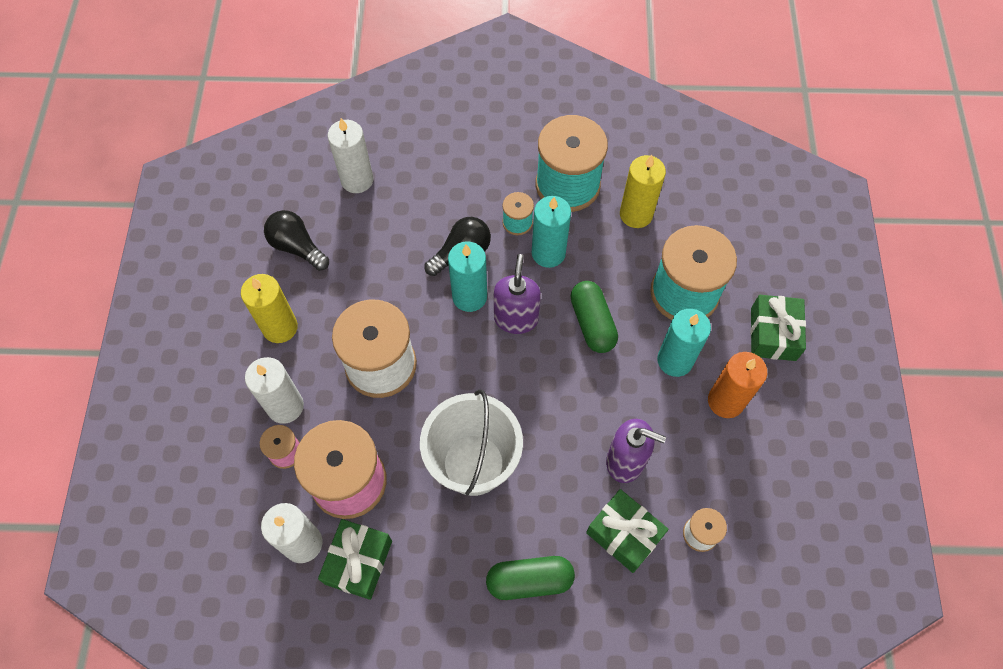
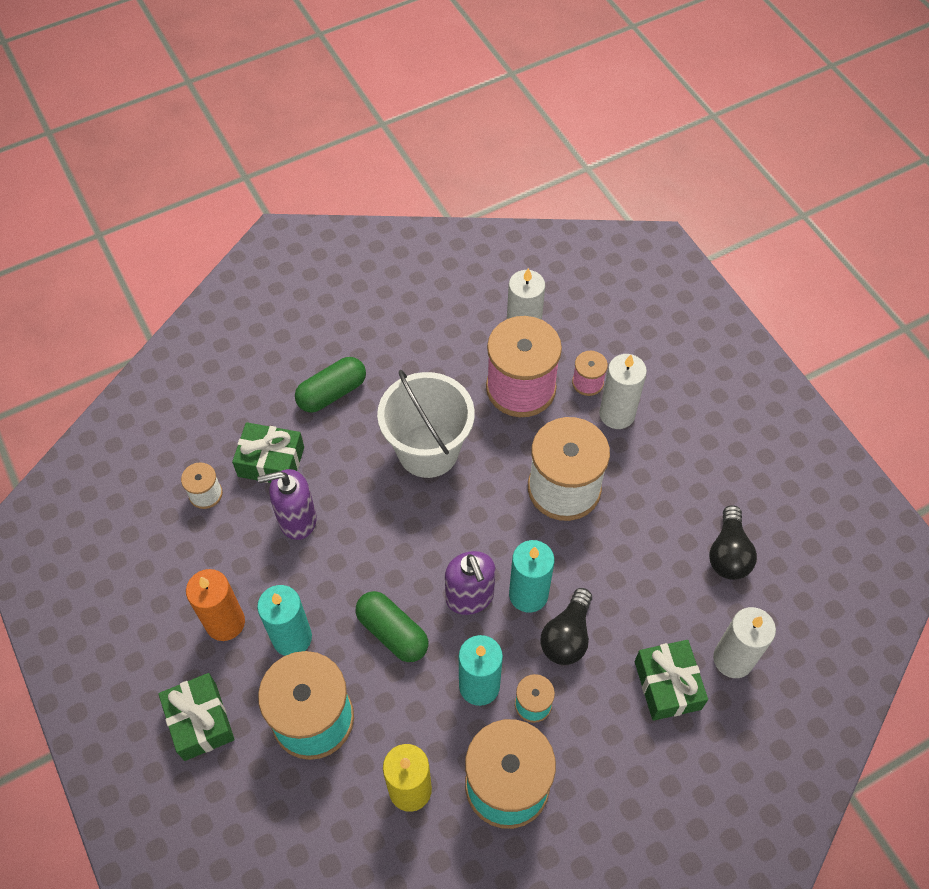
camera: 150 degrees right, 5 degrees down
(280, 327) = (677, 473): yellow candle -> none
(297, 247) = (728, 553): black light bulb -> black light bulb turned 90 degrees clockwise
(358, 562) = (472, 341): green gift -> green gift (667, 685)

